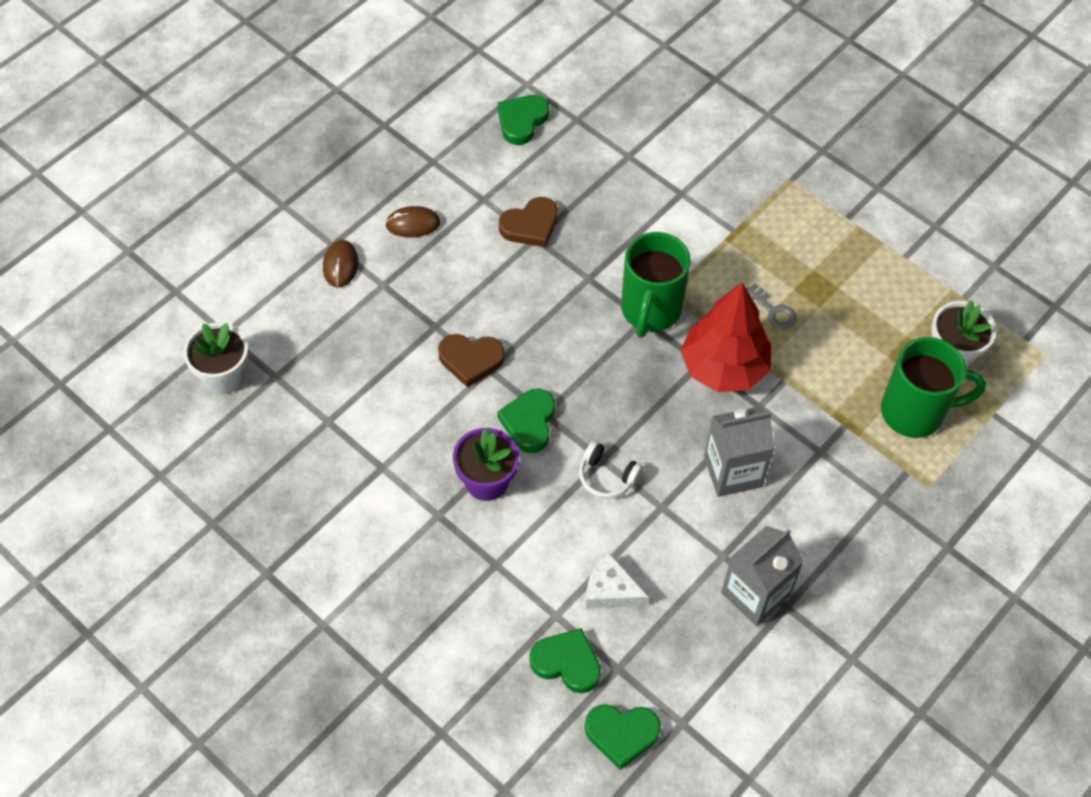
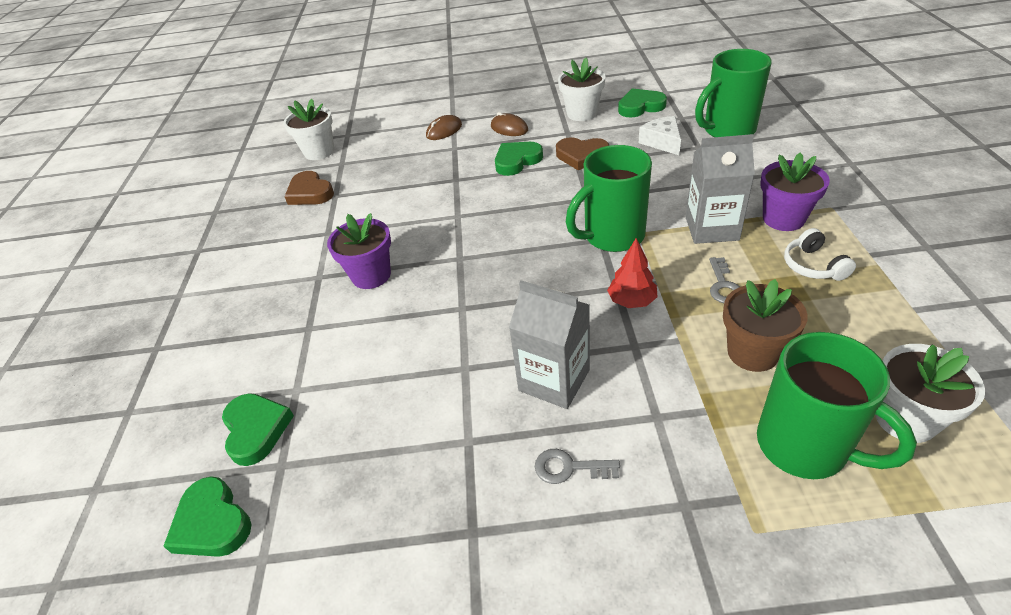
camera: 50 degrees right, 15 degrees down
(470, 161) = (582, 113): none -> white flower pot
(470, 360) = (452, 205): brown heart -> brown heart (310, 193)
(529, 422) = (442, 257): green heart -> green heart (517, 161)
(607, 476) = (451, 321): white headphones -> white headphones (813, 265)
(610, 590) = (352, 401): white cheese -> white cheese (662, 142)
(635, 118) = (727, 130): none -> green mug
(723, 368) = (631, 301): red tree -> red tree, size x0.50
(755, 594) = (457, 496): grey carton -> grey carton (711, 228)
(764, 212) = (783, 218): none -> purple flower pot
(802, 525) = (569, 468): none -> grey key
(837, 360) = (752, 352): none -> brown flower pot

